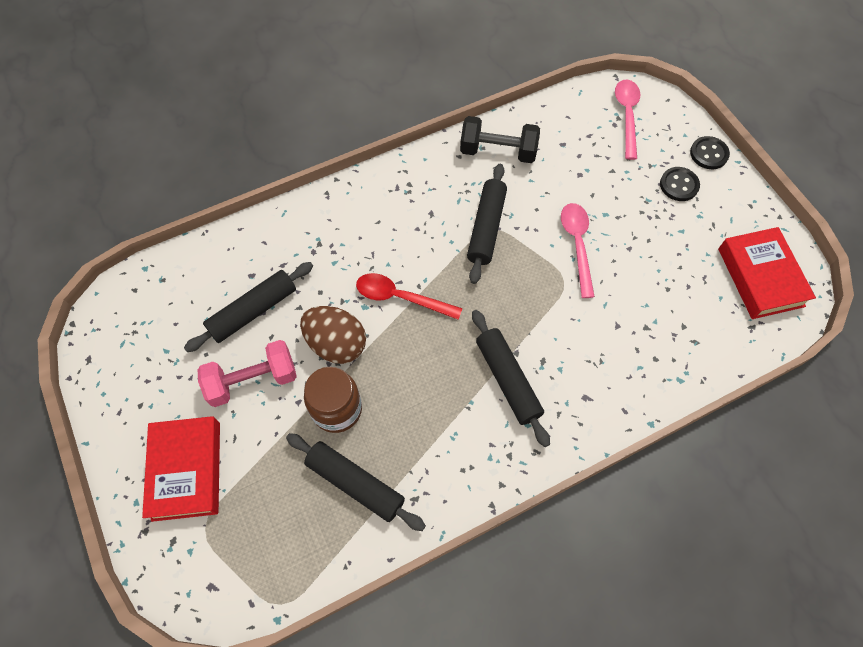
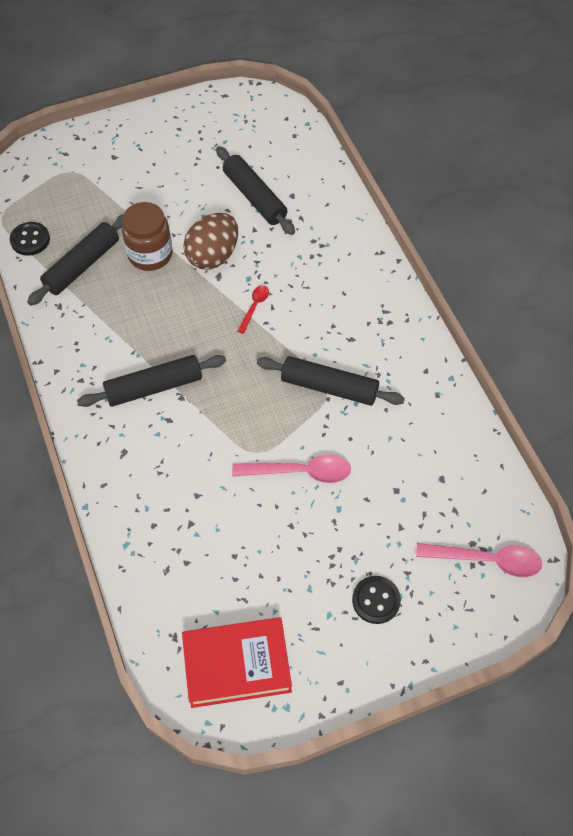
camera: 95 degrees right, 5 degrees down
(186, 470) = (118, 159): red book -> none
(253, 380) = (187, 198): pink dumbbell -> none
(401, 297) = (254, 307): red spoon -> red spoon, size x0.56
(498, 151) = (431, 409): black dumbbell -> none
(708, 154) = (423, 649): black button -> black button (30, 240)

